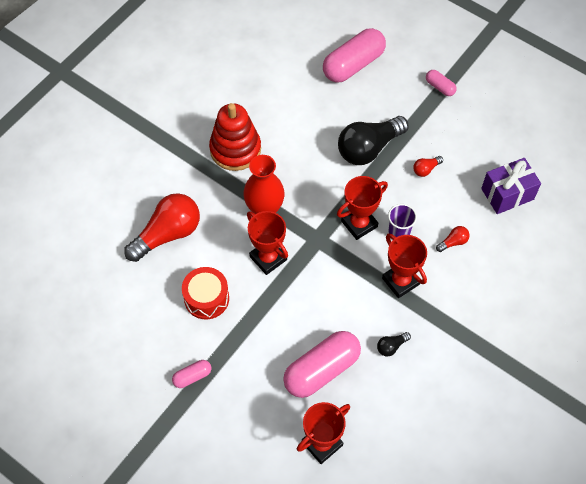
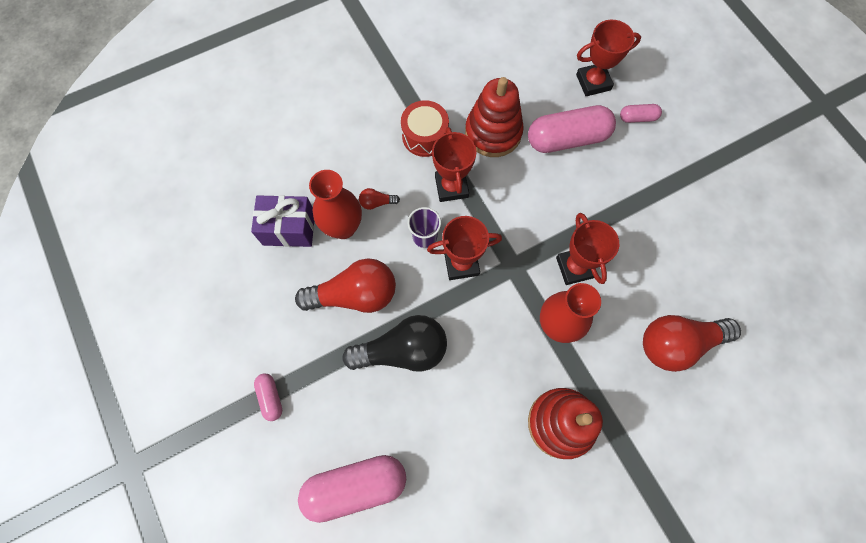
camera: 155 degrees left, 10 degrees up
(192, 376) = (692, 182): pink capsule -> pink capsule (637, 118)
(206, 298) = (655, 251): red drum -> red drum (425, 136)
(391, 346) = (493, 132): black light bulb -> red stacking toy
(426, 169) = (355, 295): red light bulb -> red light bulb, size x2.36
(467, 212) = (343, 227): none -> red vase

